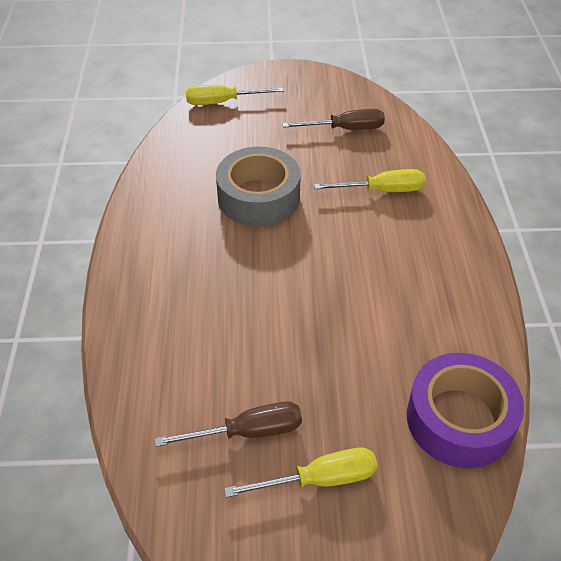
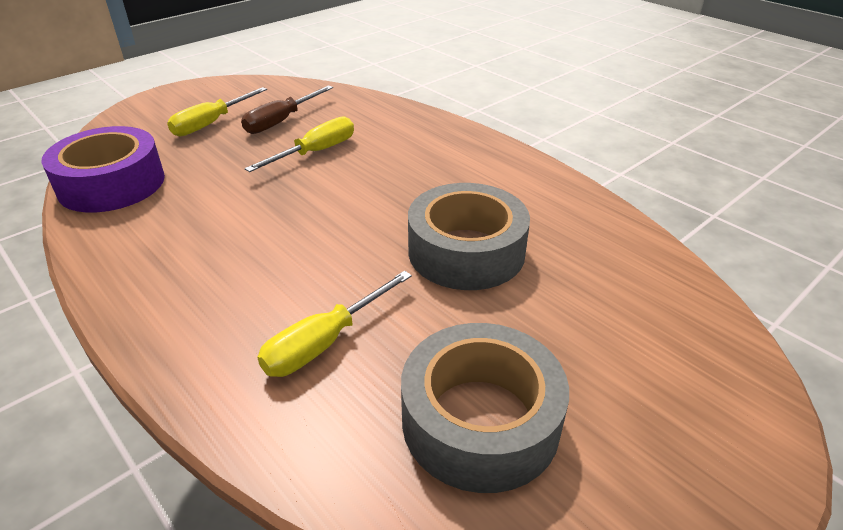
camera: 140 degrees right, 10 degrees down
(223, 102) = (707, 349): yellow screwdriver -> yellow screwdriver (315, 152)
(345, 129) = (480, 421): brown screwdriver -> grey tape

